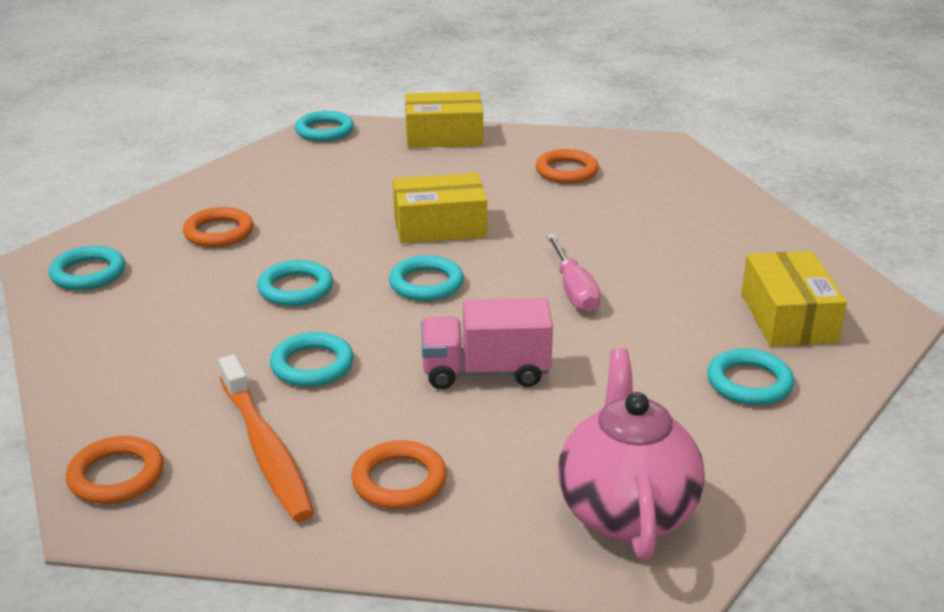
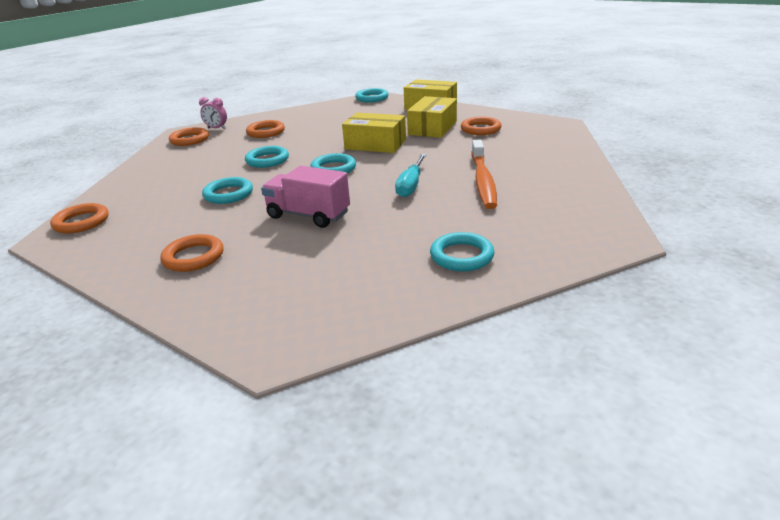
camera: 30 degrees right, 0 degrees up
(88, 273) = (189, 140): turquoise ring -> orange ring
(110, 240) = (216, 128): none -> pink clock
(265, 449) = (156, 226): orange toothbrush -> orange toothbrush (483, 180)
(574, 290) = (411, 185): pink screwdriver -> turquoise screwdriver
(626, 512) = (288, 309): pink teapot -> none
(788, 317) = (535, 225): yellow box -> yellow box (432, 128)

